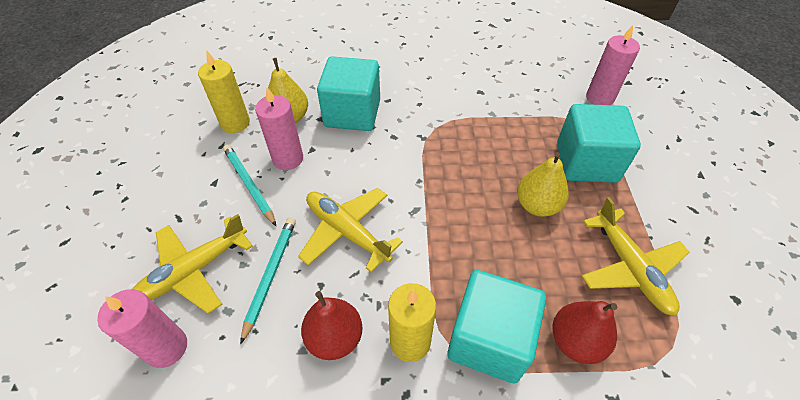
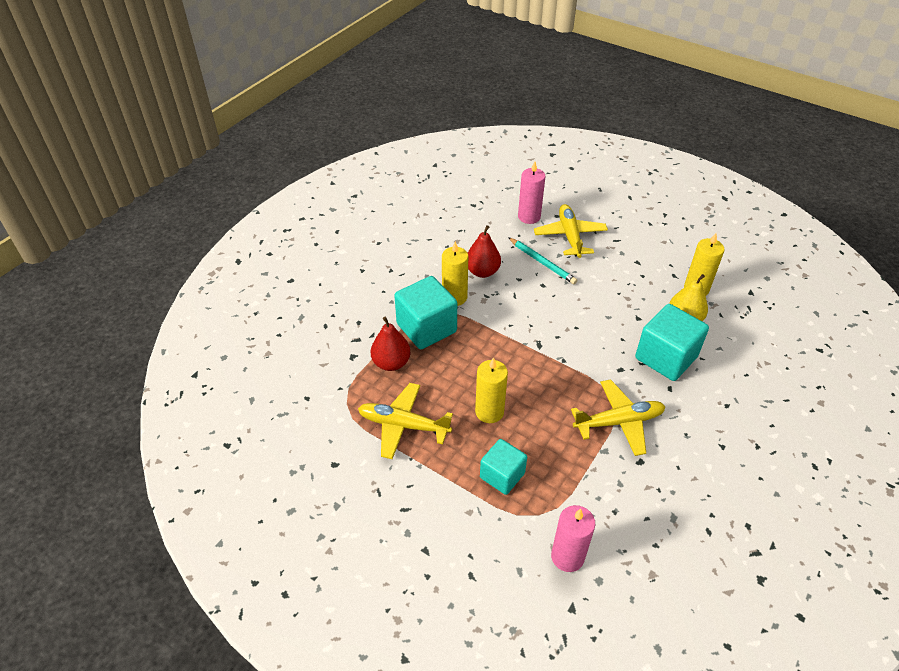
camera: 125 degrees right, 5 degrees down
(249, 185) = (623, 276): turquoise pencil -> none
(288, 159) = (636, 302): pink candle -> none
(347, 231) = (547, 304): yellow plane -> yellow plane (619, 422)
(537, 205) = (489, 412): yellow pear -> yellow candle
(586, 162) = (502, 475): turquoise cube -> turquoise cube, size x0.63

